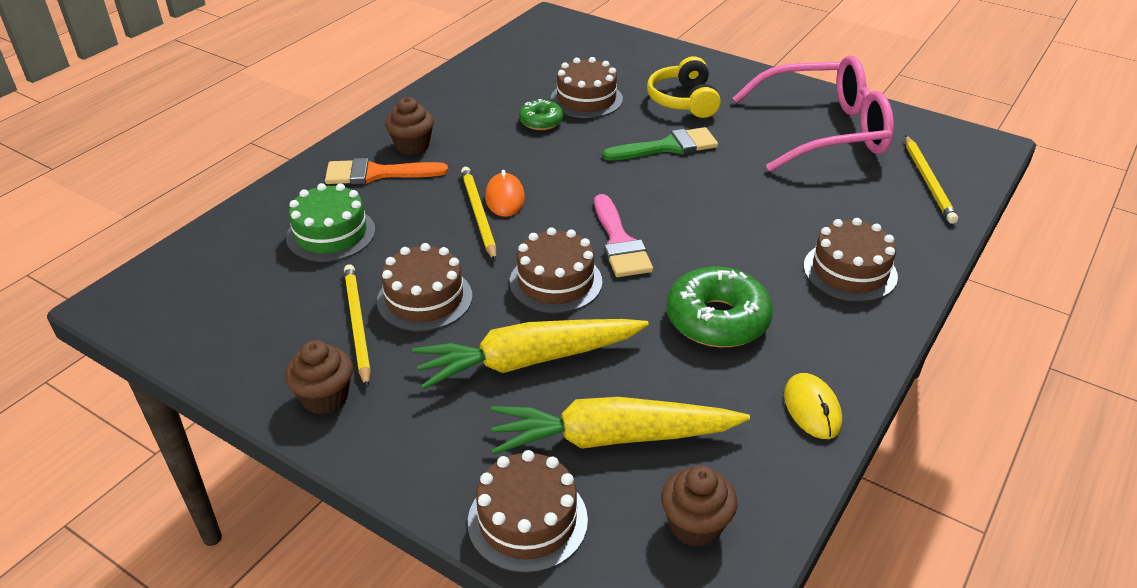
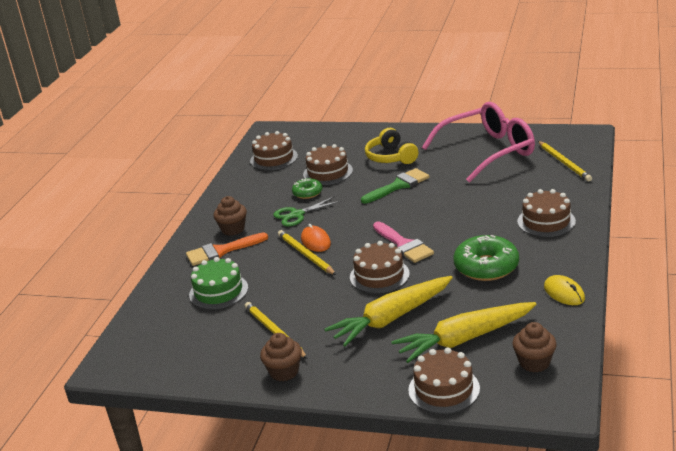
camera: 15 degrees left, 10 degrees down
(424, 298) = (306, 307): brown cake -> brown cake (274, 158)
(507, 150) = (297, 215): none -> green scissors

